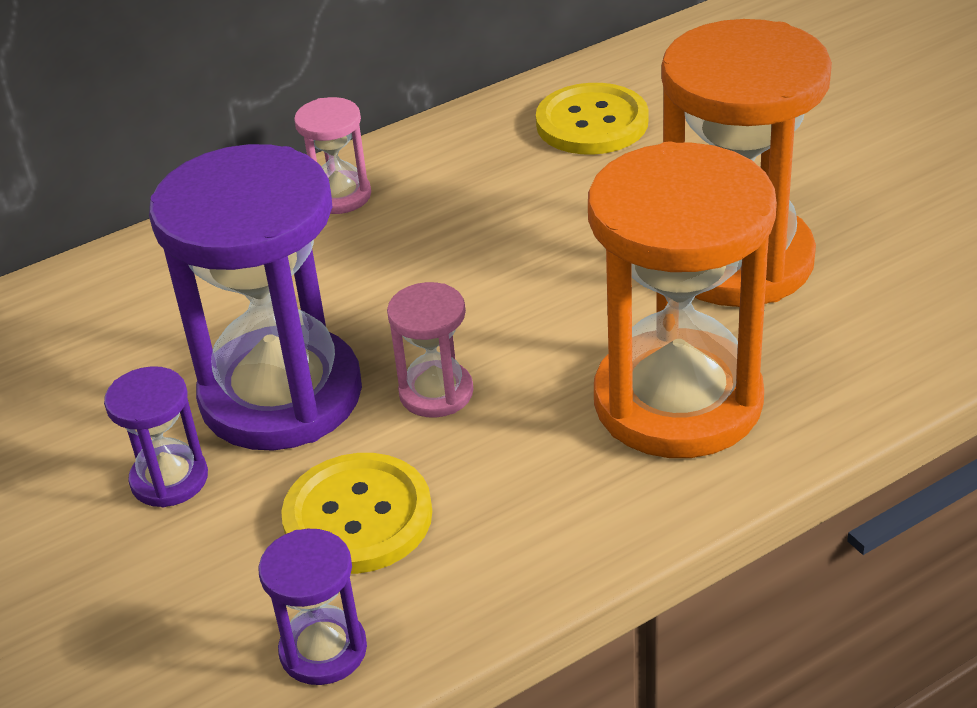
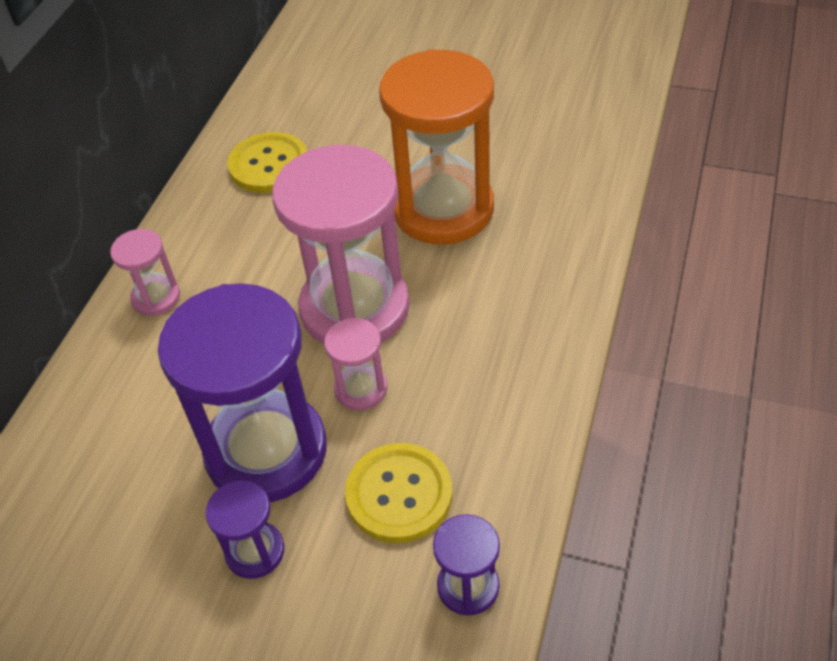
camera: 40 degrees left, 10 degrees up
(520, 310) = (355, 308): none -> pink hourglass
(677, 401) = (499, 311): orange hourglass -> none

